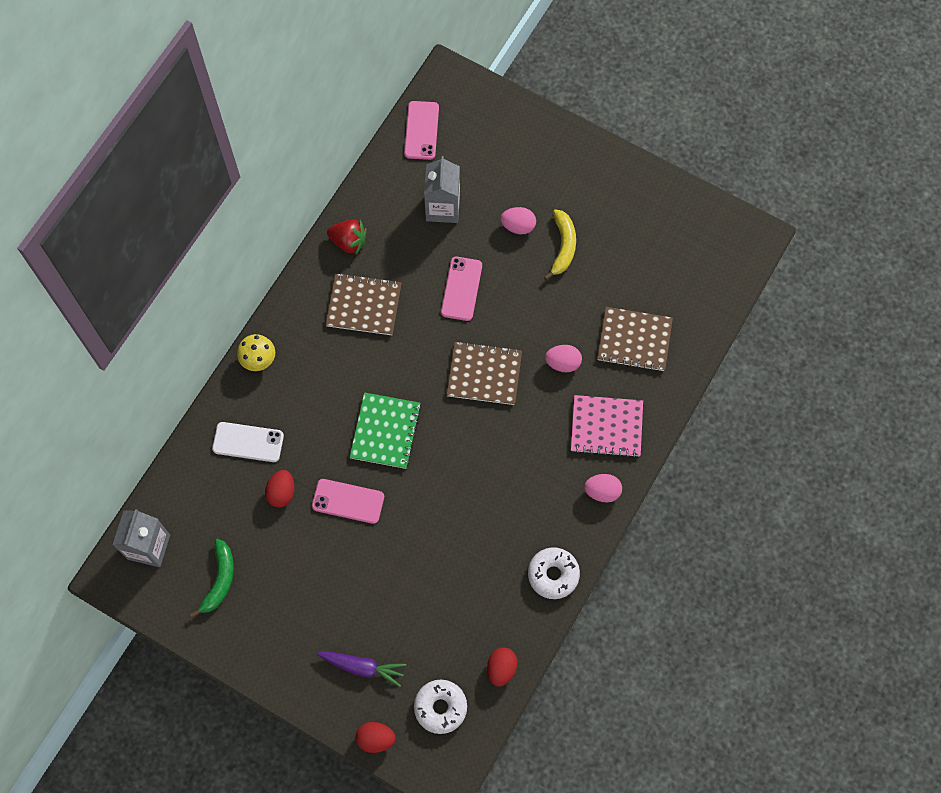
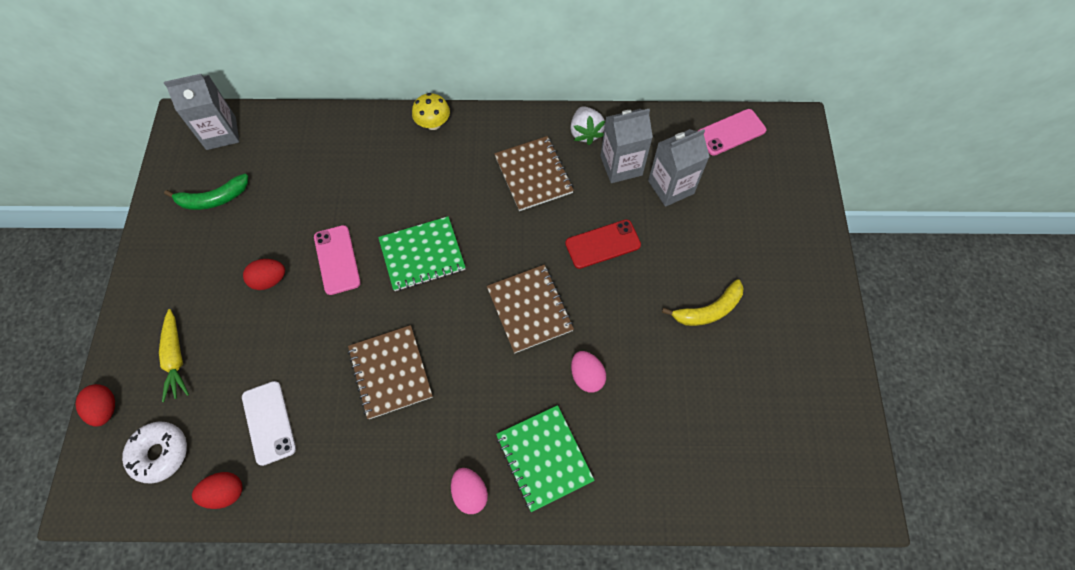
camera: 60 degrees right, 5 degrees down
(248, 442) = (353, 155): white phone -> white phone (269, 422)
(281, 492) = (318, 203): red egg -> red egg (269, 280)
(349, 242) = (585, 133): red strawberry -> white strawberry
(363, 667) = (176, 359): purple carrot -> yellow carrot
(399, 233) = (621, 166): none -> grey carton
(461, 289) = (602, 244): pink phone -> red phone
(518, 226) = (699, 259): pink egg -> none
(553, 575) = (352, 491): white donut -> none
(606, 427) = (544, 458): pink notebook -> green notebook
(634, 340) = (657, 435): brown notebook -> brown notebook (390, 372)

